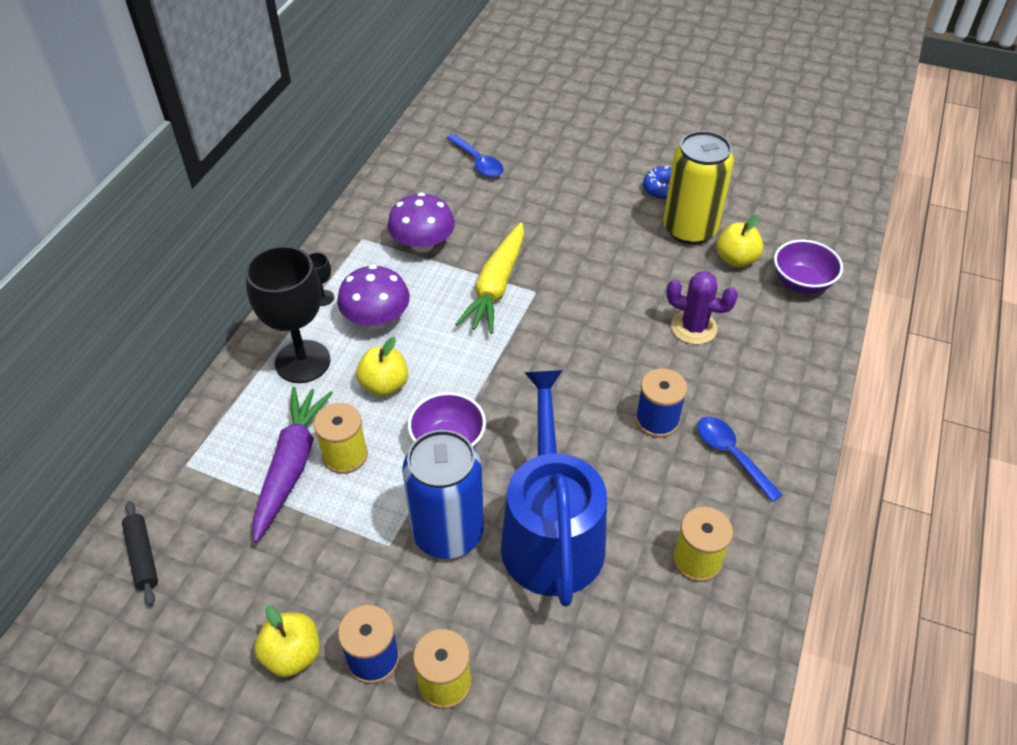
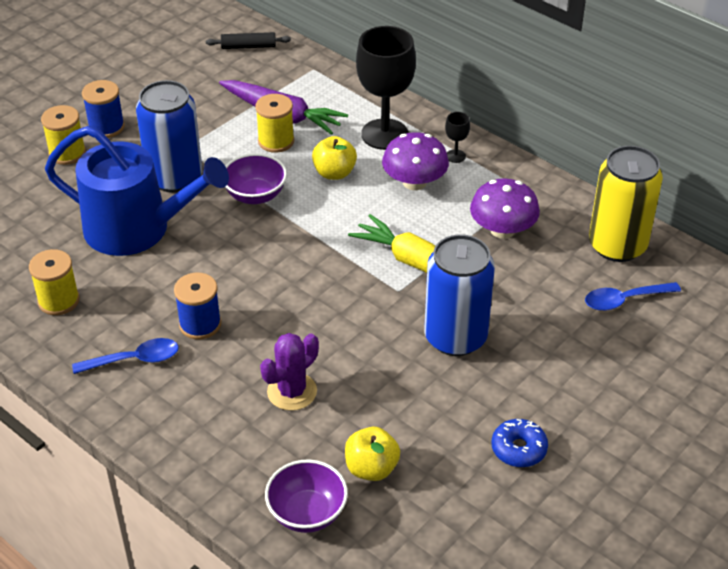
camera: 110 degrees right, 5 degrees down
(292, 655) = (134, 96): yellow apple -> none
(572, 244) = (455, 337): none -> blue can
(689, 229) = (439, 446): yellow can -> yellow can (617, 245)

